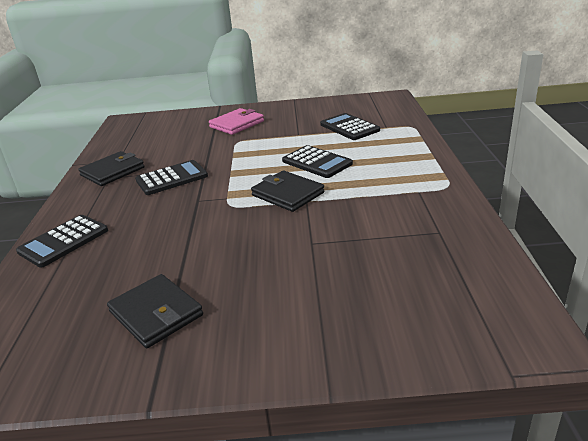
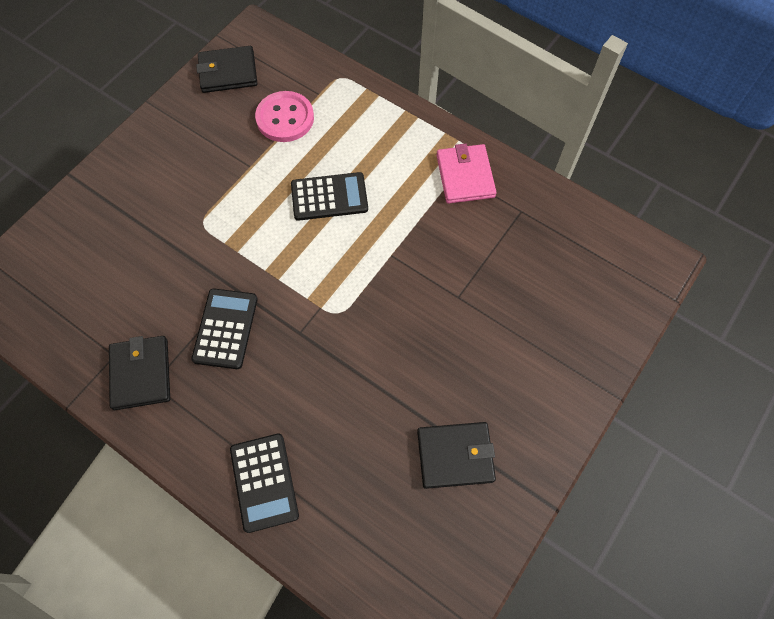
camera: 55 degrees left, 35 degrees up
(237, 124) = (152, 195): pink wallet -> pink wallet (465, 176)
(288, 194) = (364, 259): black wallet -> black wallet (228, 72)
(349, 127) = (285, 118): black calculator -> pink button

